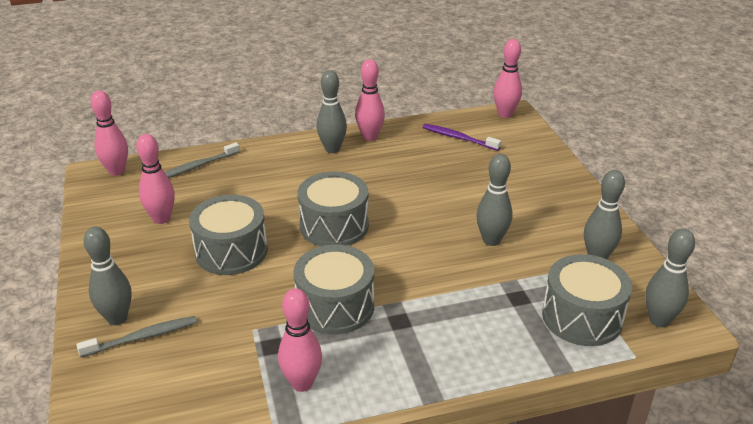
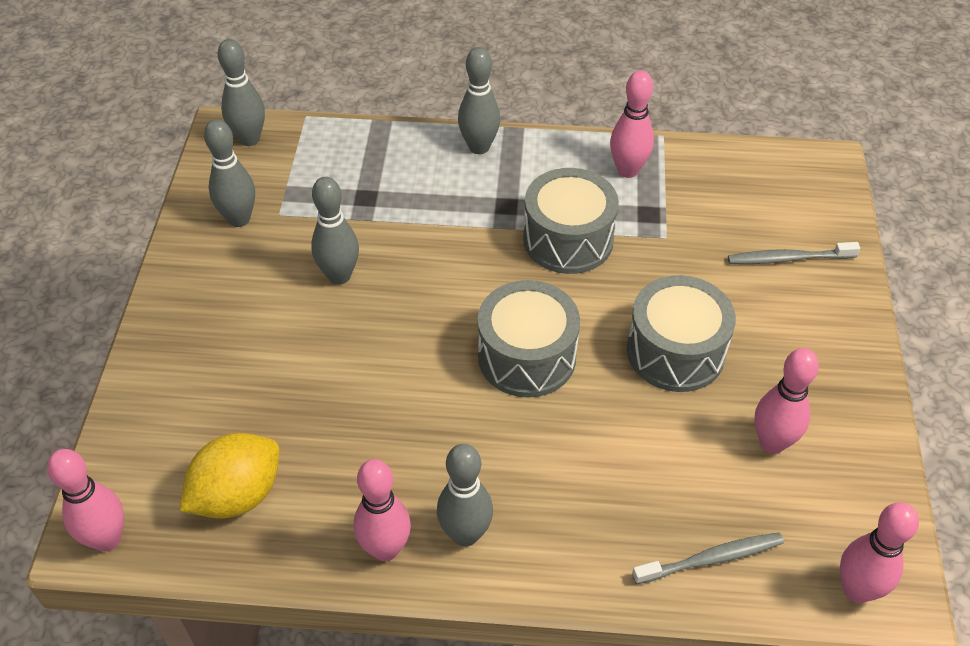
camera: 160 degrees left, 15 degrees up
(117, 318) = (819, 290): grey bowling pin -> grey bowling pin (479, 147)
(458, 138) = (237, 495): purple toothbrush -> yellow lemon
(582, 317) = (319, 161): grey drum -> none

